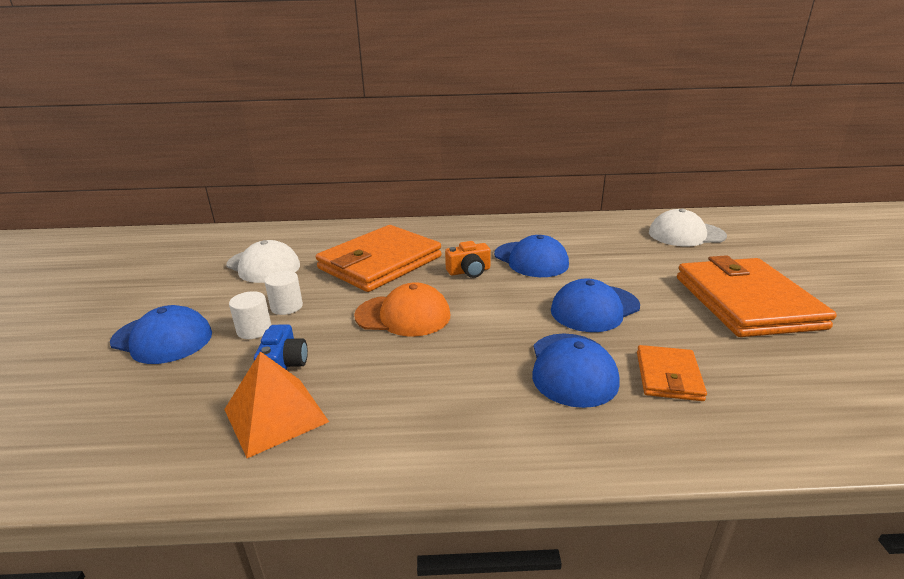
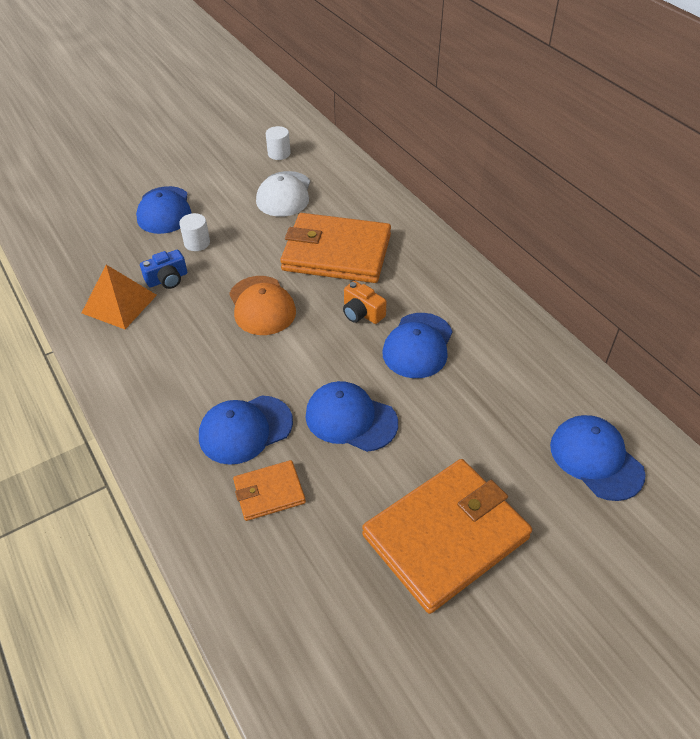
camera: 60 degrees right, 20 degrees up
(286, 307) = (234, 240): white cylinder -> white cylinder (279, 154)
(686, 234) = (596, 459): white cap -> blue cap

